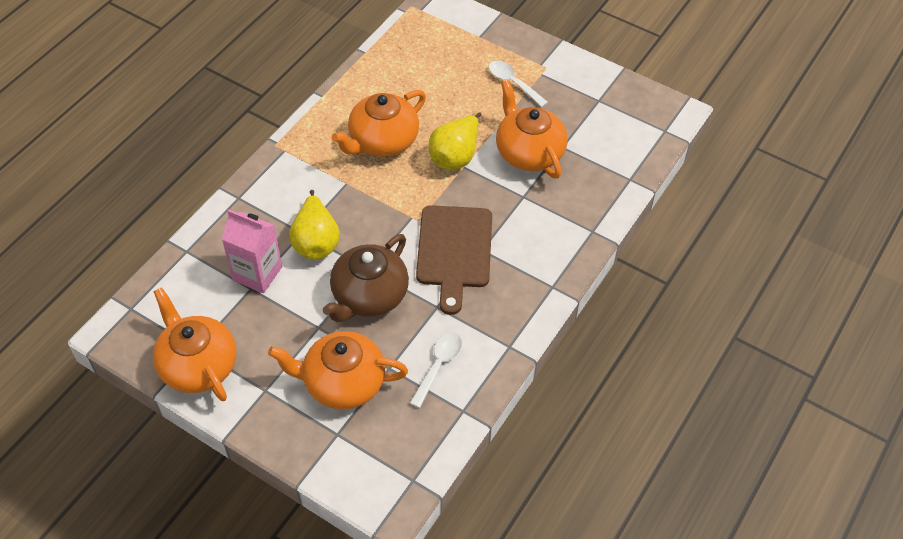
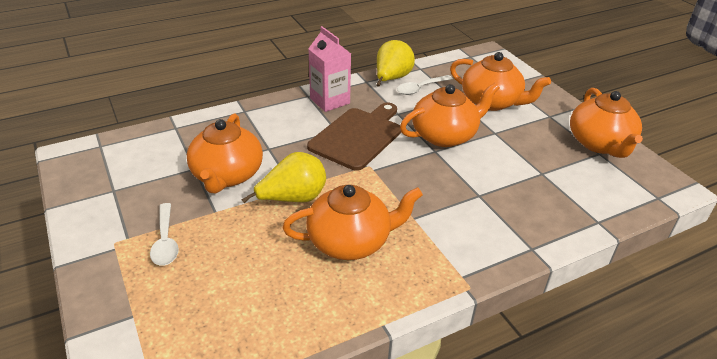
camera: 150 degrees left, 15 degrees down
(257, 273) = (533, 181): pink carton -> pink carton (330, 101)
(316, 242) = (469, 183): yellow pear -> yellow pear (391, 79)
(369, 296) = (445, 135): brown teapot -> orange teapot

